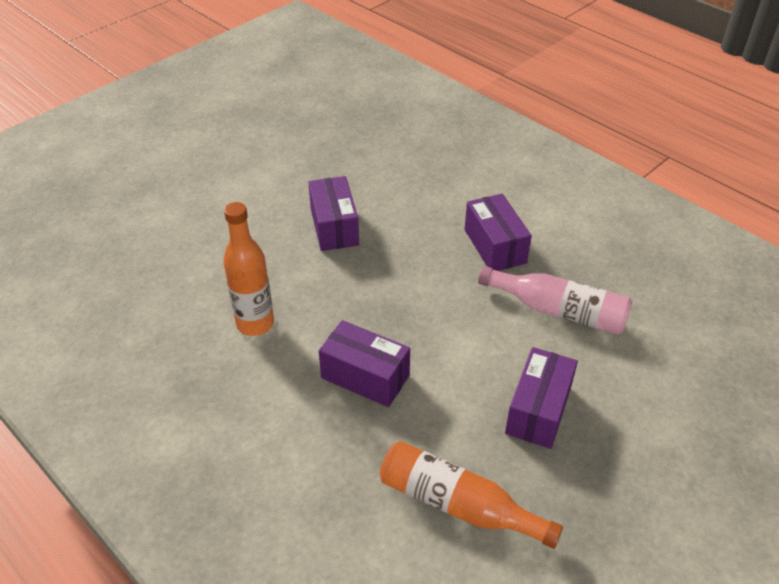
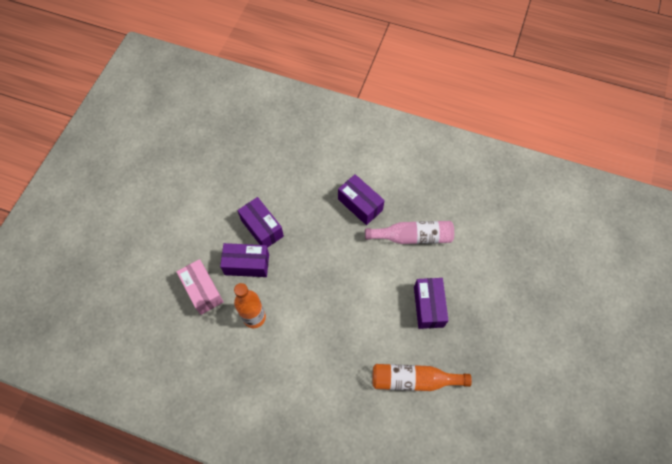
camera: 25 degrees left, 20 degrees up
(206, 267) = (203, 290): none -> pink box
(365, 377) = (332, 325): purple box -> purple box (247, 264)

